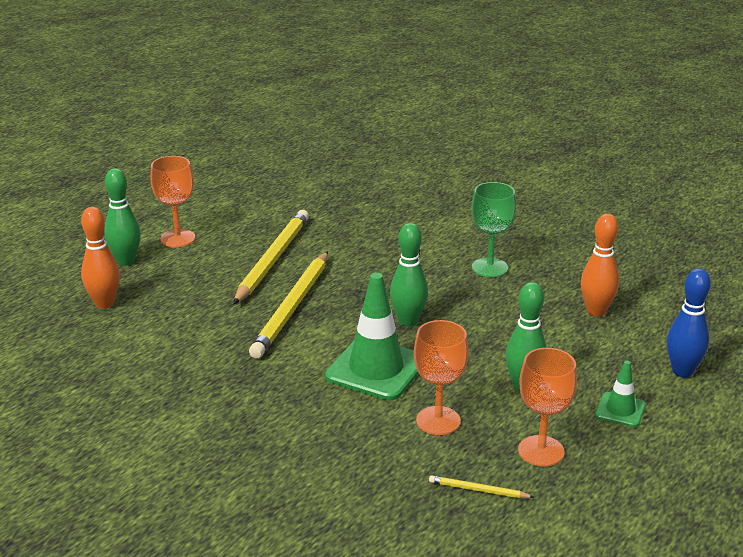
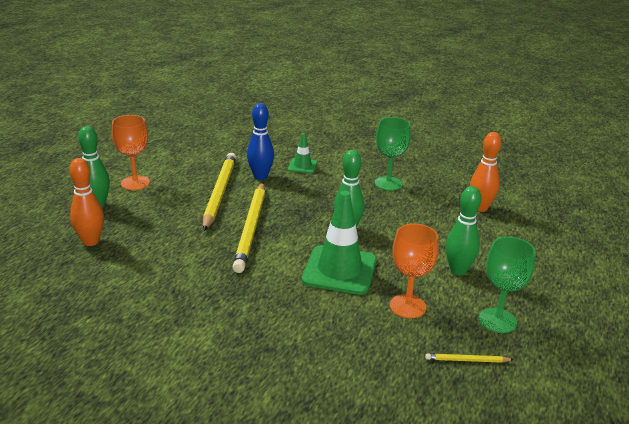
camera: 15 degrees left, 0 degrees up
(541, 451) = (497, 320): orange goblet -> green goblet
(620, 410) = (537, 280): green traffic cone -> green traffic cone (302, 166)
(682, 371) = (563, 245): blue bowling pin -> blue bowling pin (260, 176)

